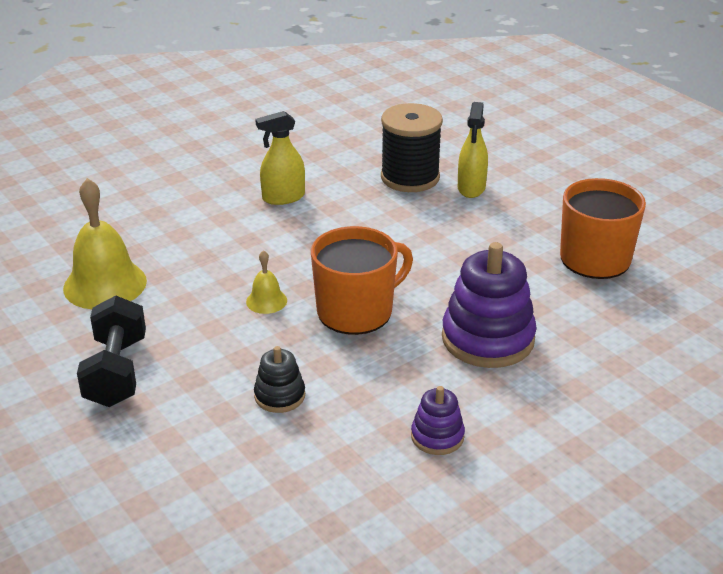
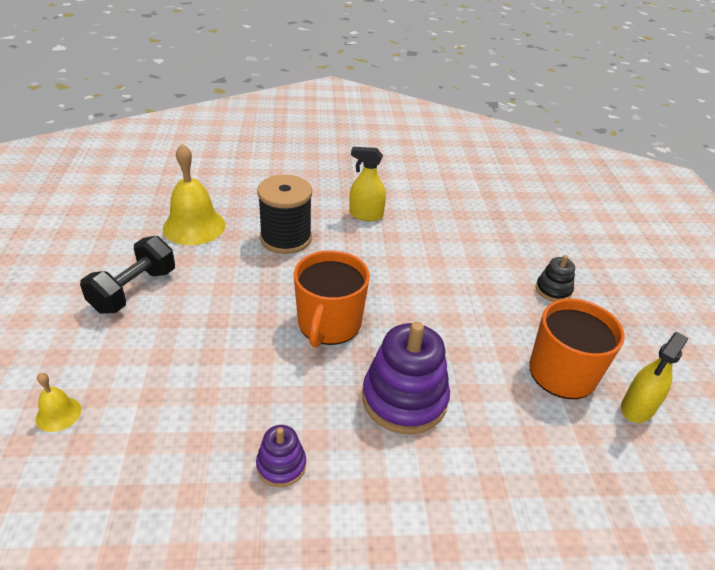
camera: 30 degrees right, 5 degrees up
(266, 301) = (277, 285): yellow bell -> yellow bell (58, 414)
(279, 396) = (209, 364): black stacking toy -> black stacking toy (553, 290)
(356, 311) = (329, 324): orange mug -> orange mug turned 105 degrees clockwise
(410, 177) = (470, 237): black spool -> black spool (286, 238)
(471, 188) = (511, 265): yellow spray bottle -> yellow spray bottle (637, 408)

